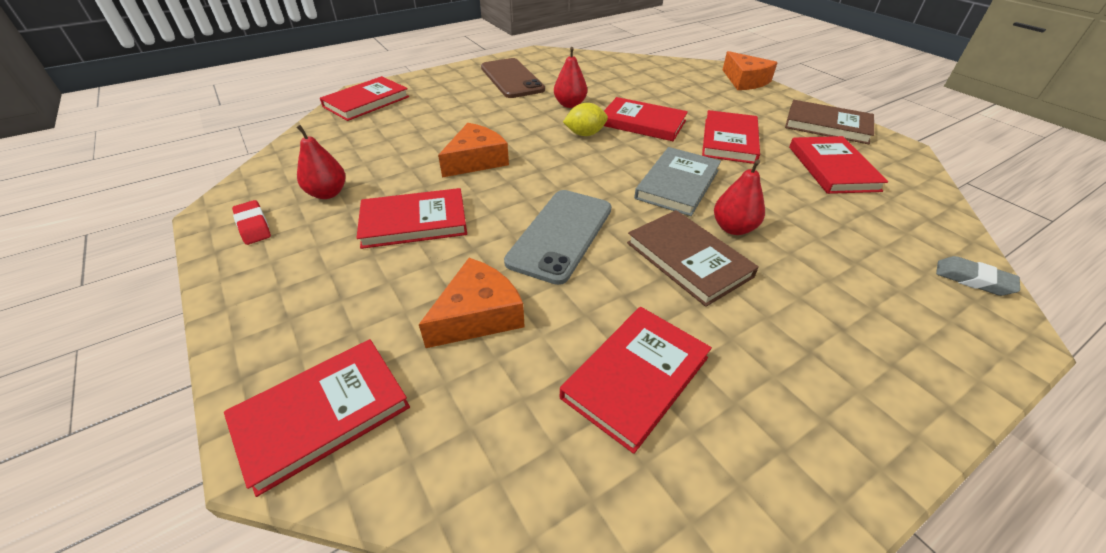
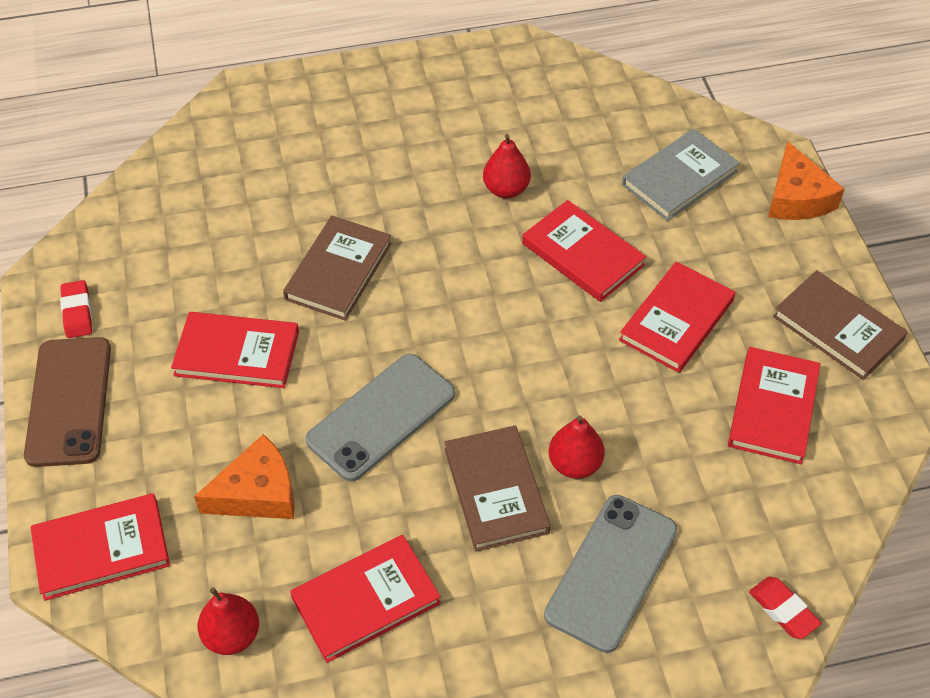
camera: 20 degrees right, 10 degrees up
(327, 193) = (159, 282): red pear -> red pear (232, 635)
(366, 102) = (243, 116): red book -> none
(476, 160) = (338, 271): orange cheese -> brown book
(511, 78) = (454, 108): brown phone -> brown phone (69, 401)
(585, 134) = (494, 257): yellow lemon -> none
(677, 184) = (556, 379): grey book -> grey book (679, 178)
(826, 290) = (611, 572): none -> grey phone
(973, 280) = (783, 610): grey eraser -> red eraser

